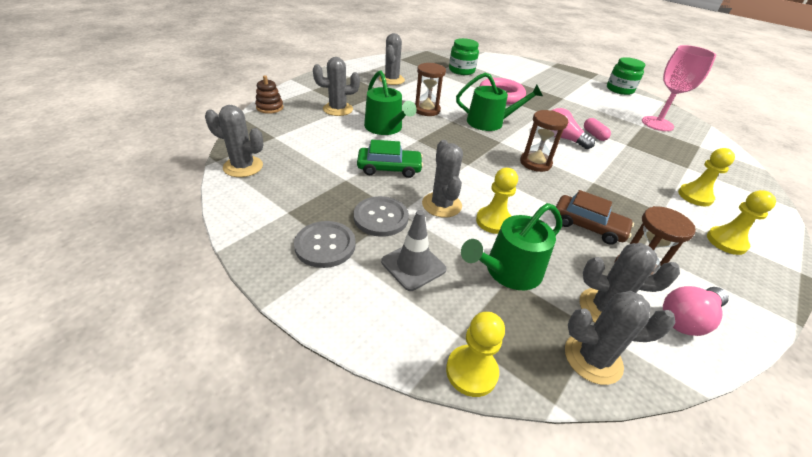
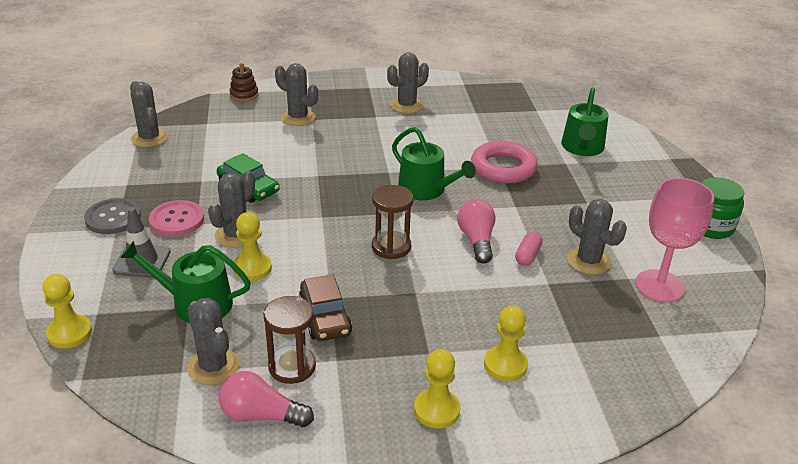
camera: 45 degrees right, 5 degrees down
(381, 217) = (177, 220): grey button -> pink button
(385, 128) = (309, 152): green watering can -> green watering can (582, 148)
(426, 110) = (382, 151): brown hourglass -> none
(461, 70) = (515, 122): green jar -> none
(593, 358) = (146, 380): grey cactus -> grey cactus (588, 261)

